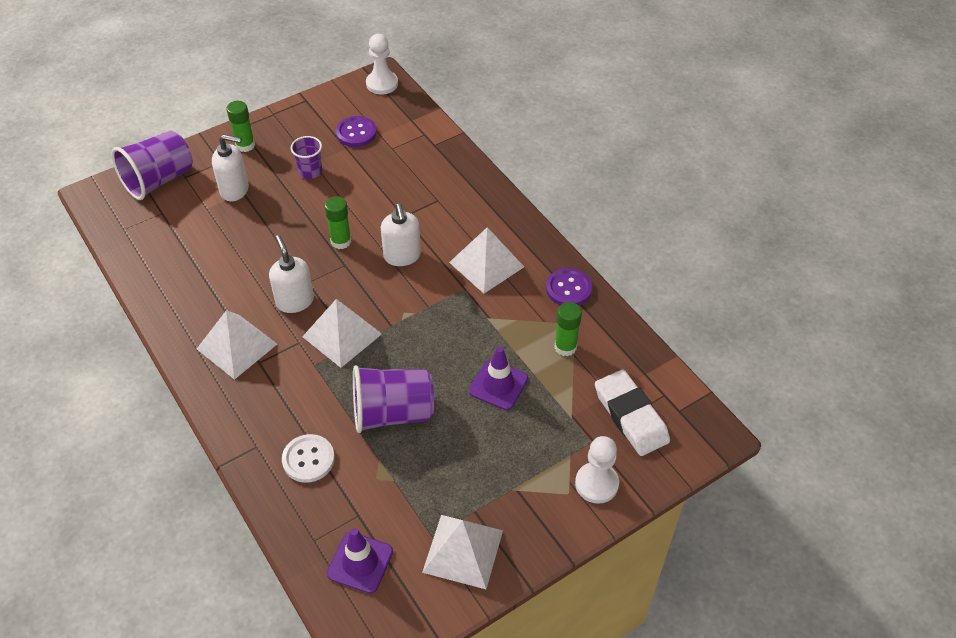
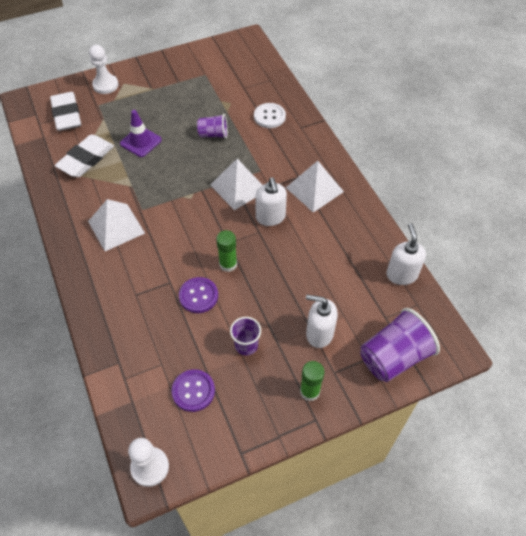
camera: 170 degrees left, 5 degrees up
(360, 562) = (246, 68): purple traffic cone -> none
(392, 413) = (213, 134): purple cup -> purple cup, size x0.56
(402, 256) = (180, 243): white soap dispenser -> white soap dispenser (401, 274)
(463, 551) = (191, 66): white pyramid -> none
(565, 347) = (86, 159): green glue stick -> white eraser
(568, 289) = (63, 199): purple button -> purple button (198, 296)

